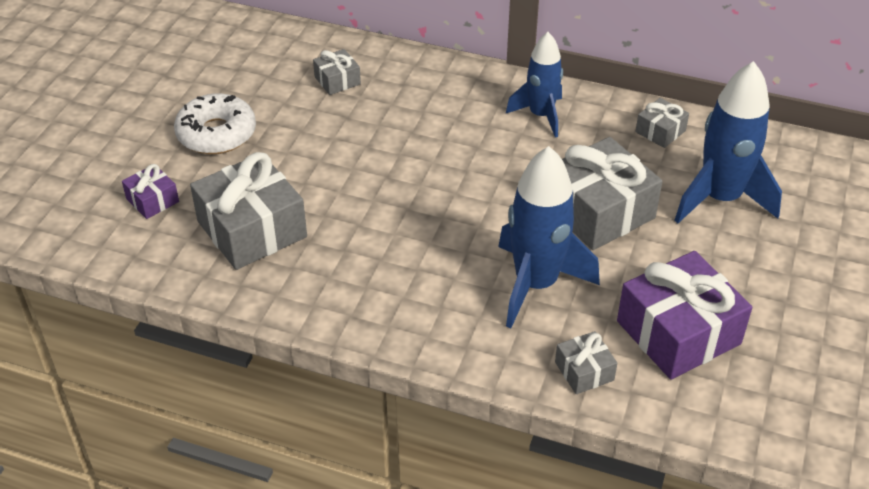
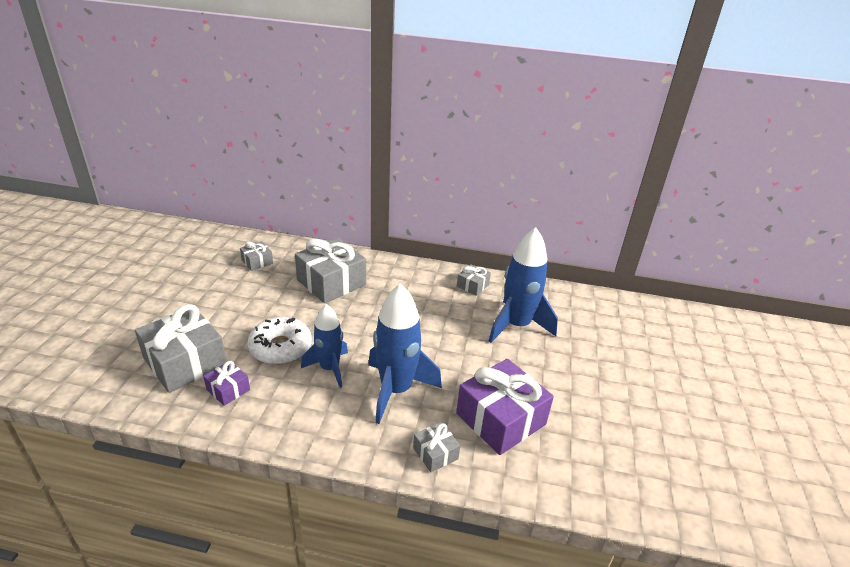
camera: 10 degrees left, 10 degrees down
(152, 200) = (111, 345): purple gift -> purple gift (228, 389)
(216, 134) = (167, 298): white donut -> white donut (280, 347)
(540, 115) = (394, 279): blue rocket -> blue rocket (329, 368)
(598, 211) = (437, 337): grey gift -> grey gift (331, 282)

